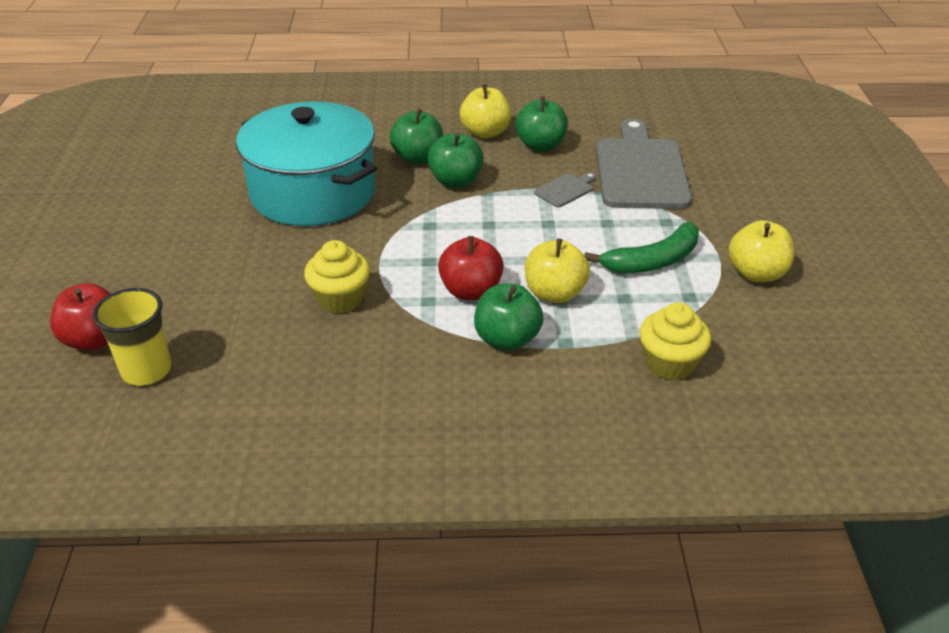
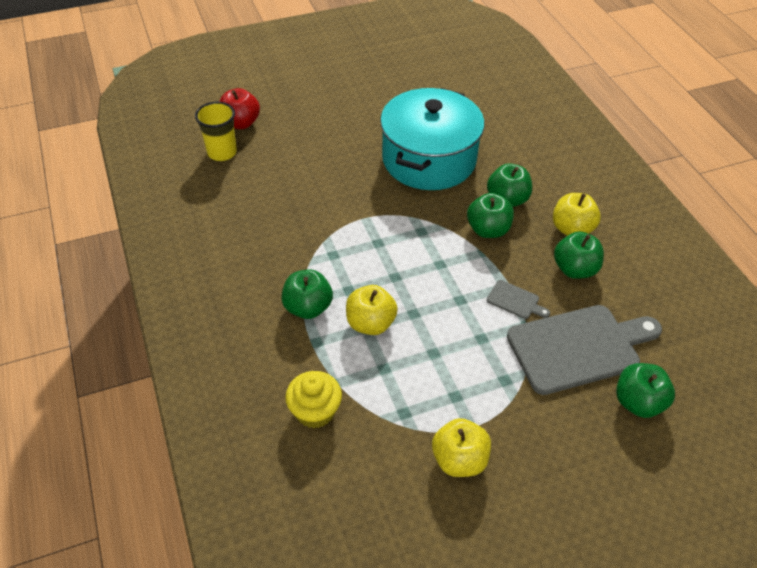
camera: 70 degrees right, 10 degrees up
(340, 299) = (317, 211): yellow cupcake -> none
(471, 291) = (353, 274): red apple -> none
(653, 261) = (442, 379): green banana -> none
(713, 157) = (638, 402): none -> green apple

